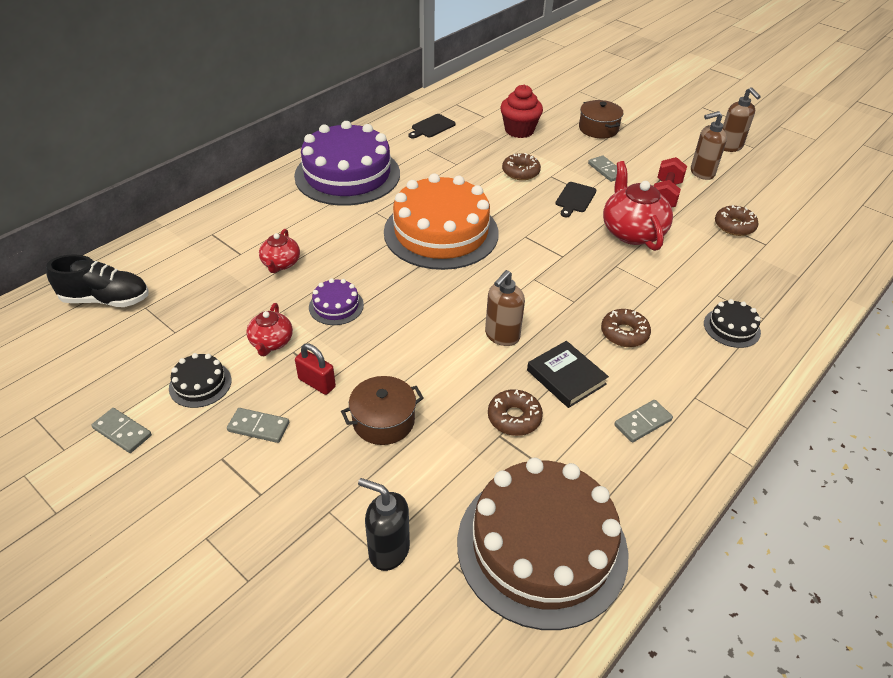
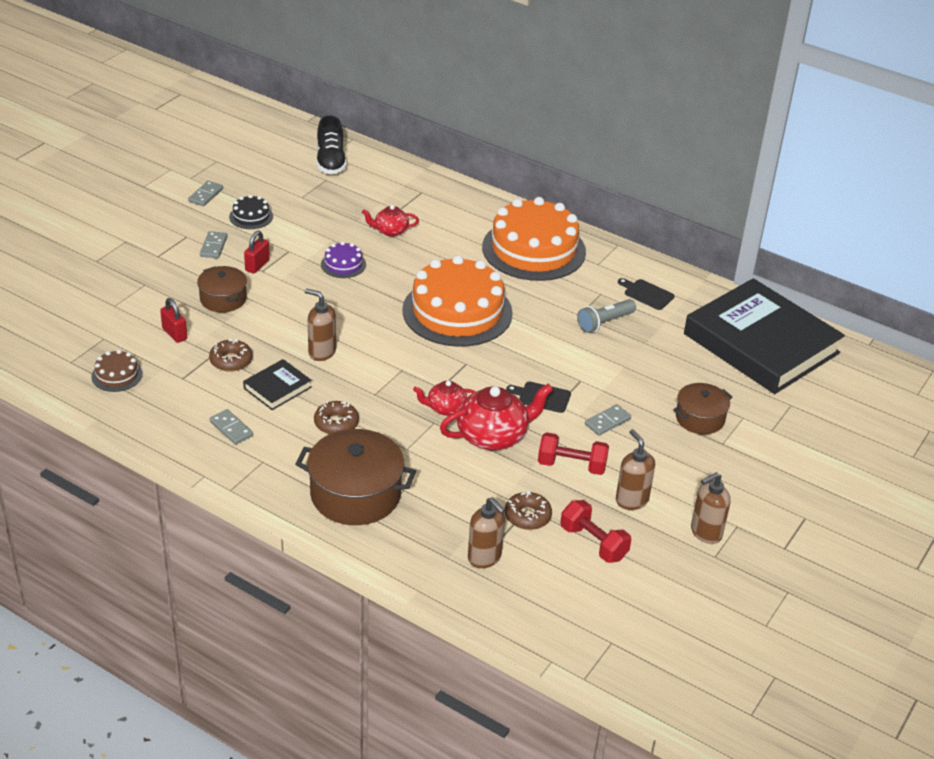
camera: 80 degrees right, 5 degrees down
(271, 342) = (296, 240): red teapot -> red teapot (445, 408)
(347, 175) = (534, 249): purple cake -> orange cake
(388, 550) = (115, 311): black soap dispenser -> none
(453, 476) = (174, 334): none -> red padlock
(470, 153) = (604, 323): none -> grey flashlight
(505, 89) = (761, 343): none -> black book
(519, 130) = (667, 356): red cupcake -> none
(520, 172) = (580, 358): brown donut -> none
(542, 546) = (117, 375): brown cake -> brown cake, size x0.42
(731, 328) = (355, 494): black cake -> brown pot
(757, 197) = (593, 543): none -> red dumbbell
(793, 255) = (484, 558): none -> brown soap dispenser

